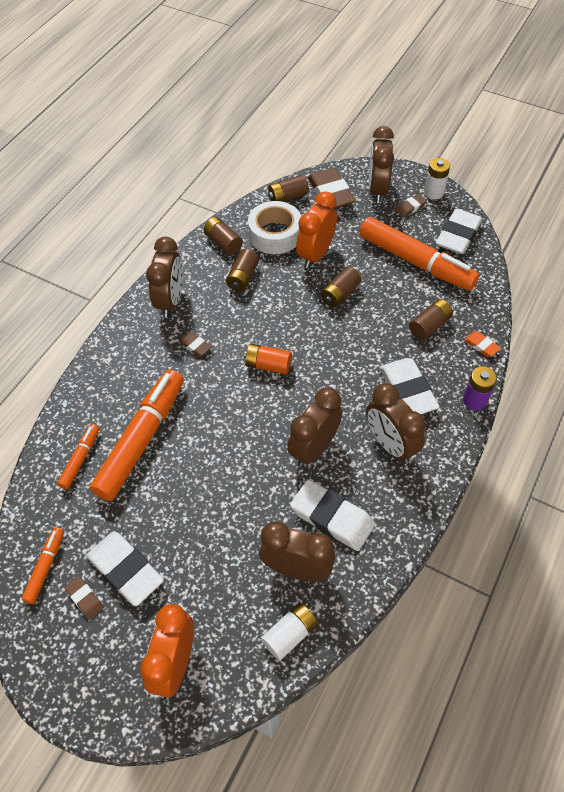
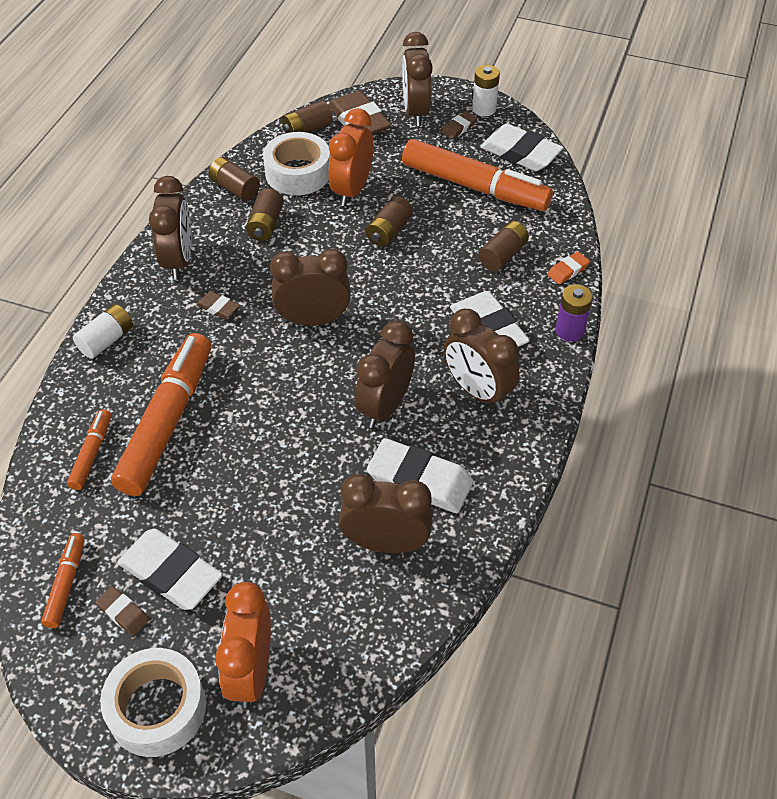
camera: 10 degrees left, 5 degrees down
(99, 684) = (157, 708): none -> white tape
(268, 365) = (313, 320): orange battery -> brown clock
(290, 634) = (389, 618): white battery -> white battery (106, 340)
(458, 235) = (520, 153): white eraser -> white eraser turned 75 degrees counterclockwise
(481, 346) = (568, 270): orange eraser -> orange eraser turned 75 degrees counterclockwise

